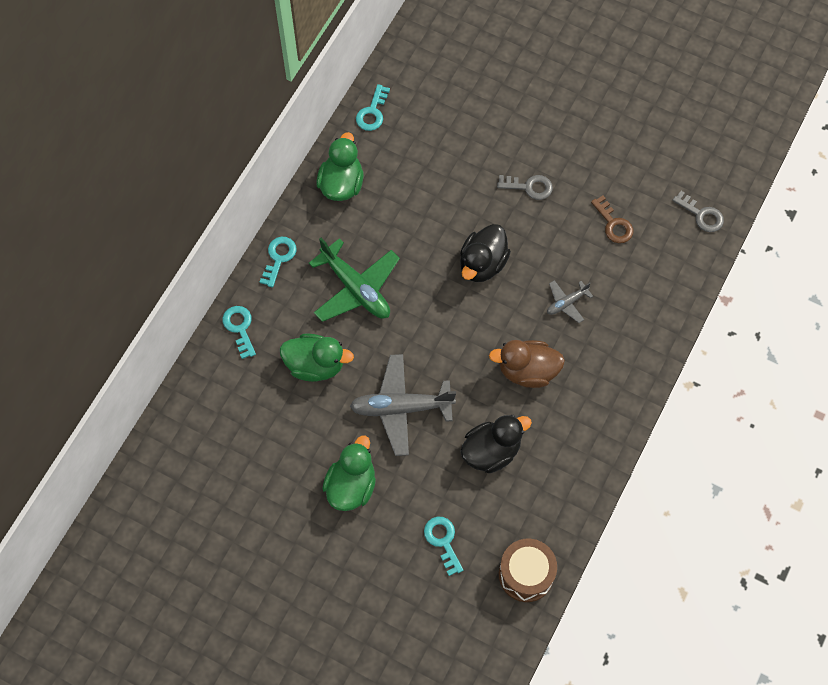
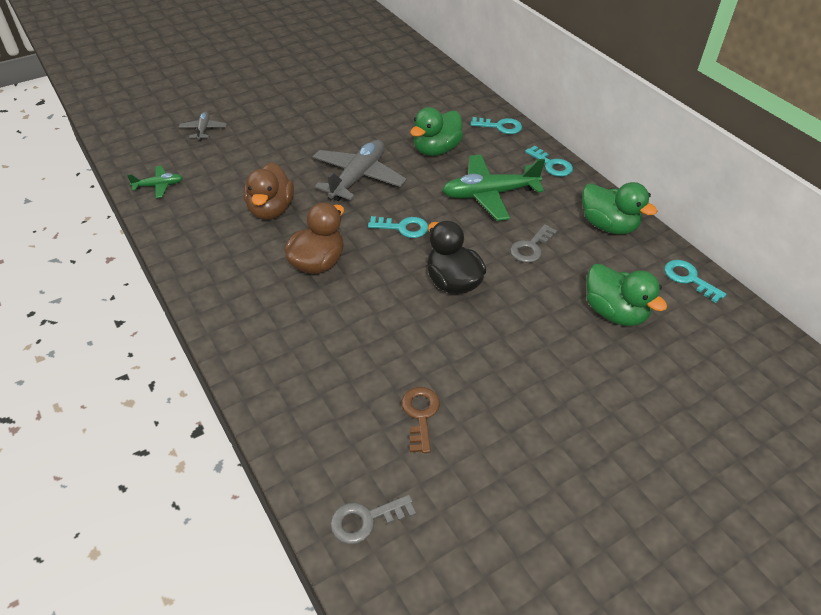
camera: 120 degrees right, 20 degrees down
(351, 486) = (322, 132): green duck -> green duck (614, 312)
(443, 541) = (233, 157): turquoise key -> turquoise key (403, 228)
(491, 451) = (271, 209): black duck -> brown duck
(526, 574) = (159, 186): brown drum -> green plane
(529, 187) = (520, 361): grey key -> grey key (531, 247)
(566, 303) = (360, 324): grey plane -> grey plane (203, 130)
(613, 224) = (420, 415): brown key -> brown key turned 90 degrees clockwise

